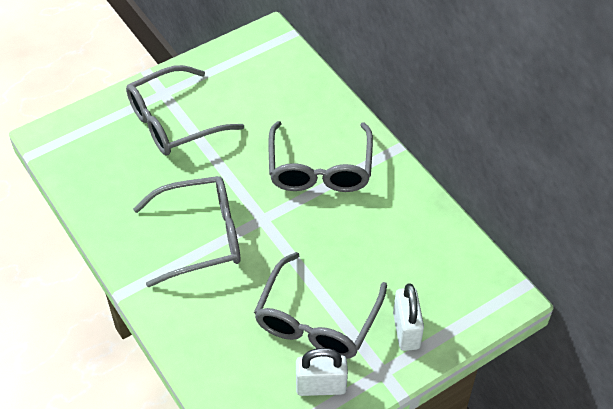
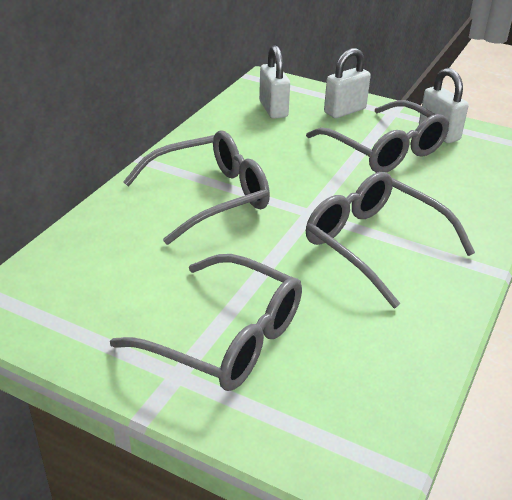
camera: 120 degrees left, 15 degrees down
(316, 321) = (386, 150): grey glasses -> grey glasses turned 60 degrees clockwise
(439, 272) = (273, 109): none -> white padlock

